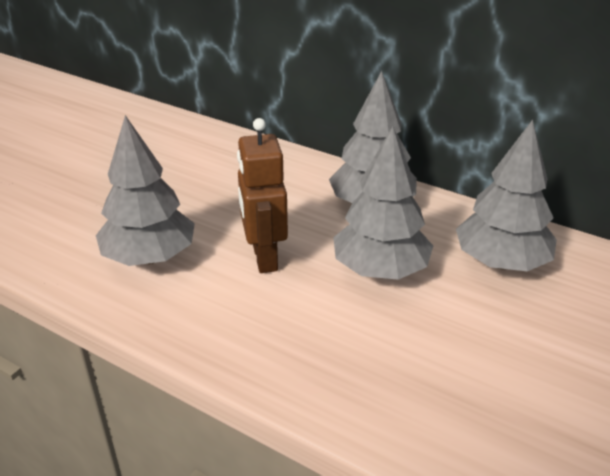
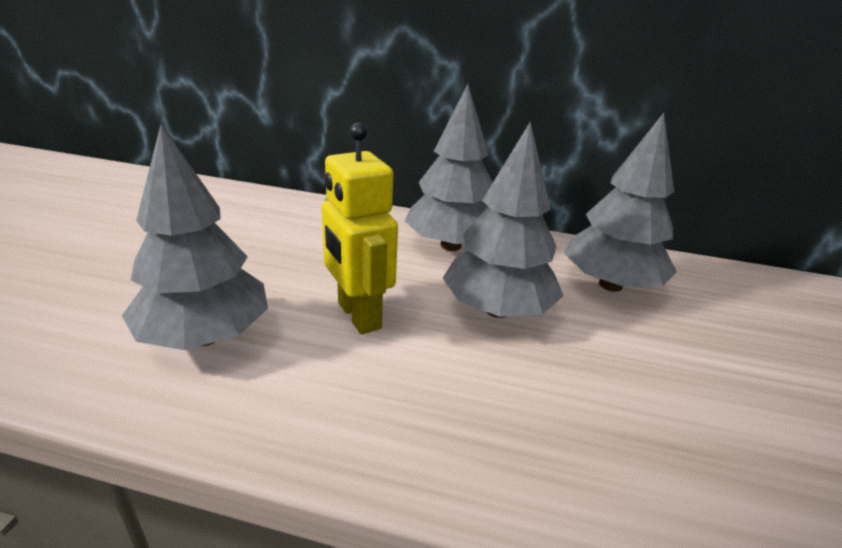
camera: 20 degrees left, 5 degrees down
(264, 258) = (358, 315): brown robot -> yellow robot

